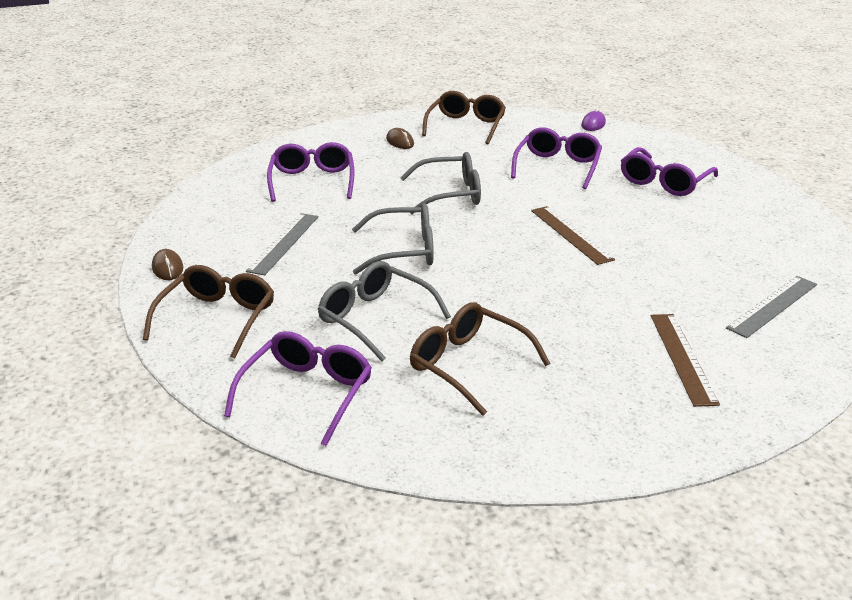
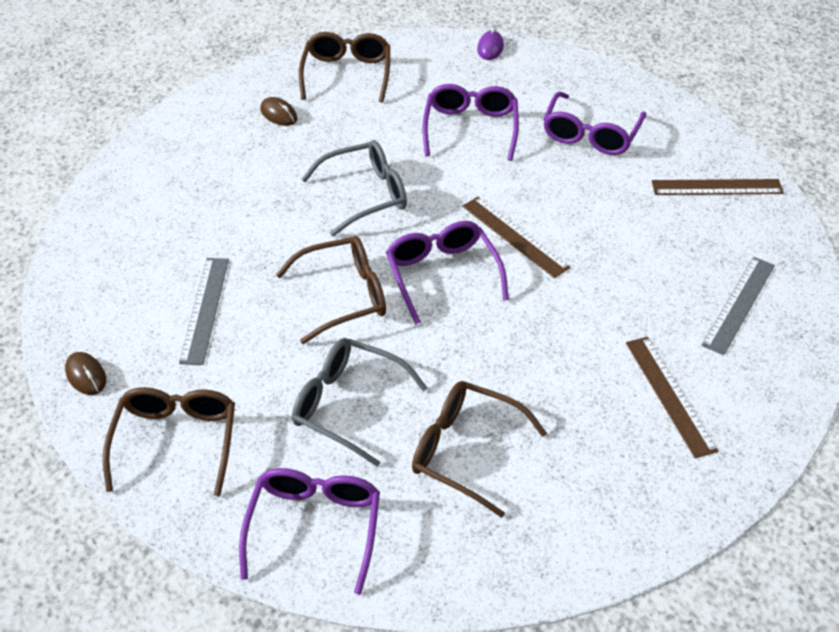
camera: 15 degrees left, 15 degrees up
(312, 181) = (199, 200): purple glasses -> purple glasses (442, 274)
(404, 250) = (344, 296): grey glasses -> brown glasses
(773, 227) = (717, 187): none -> brown ruler

